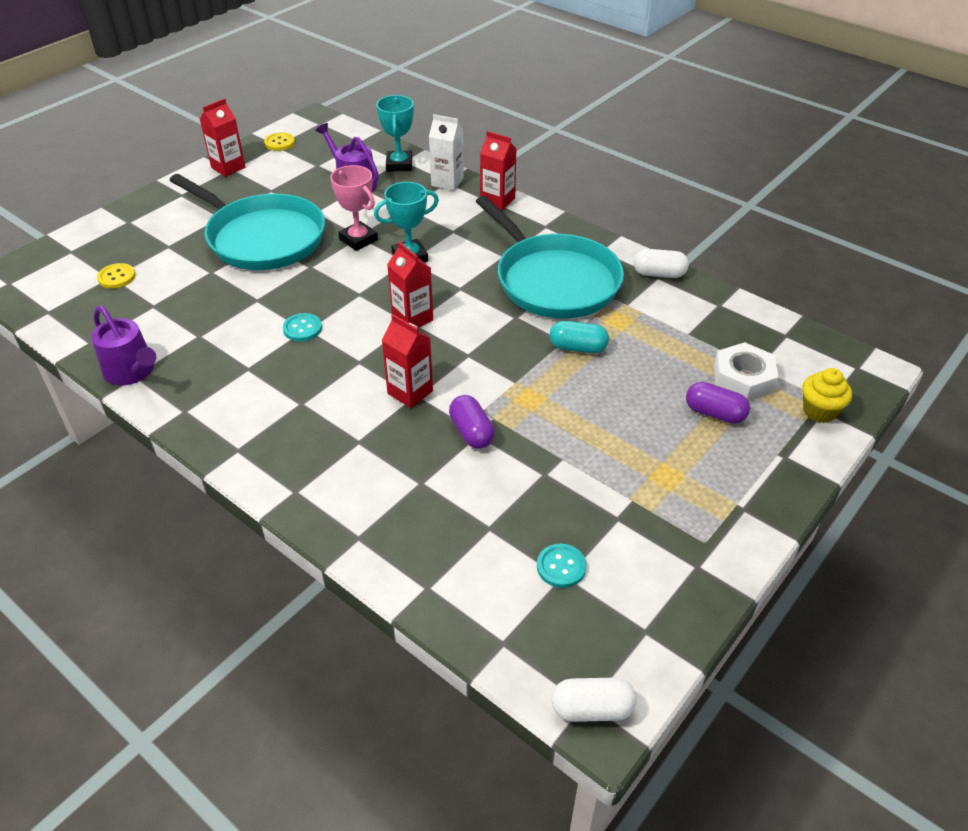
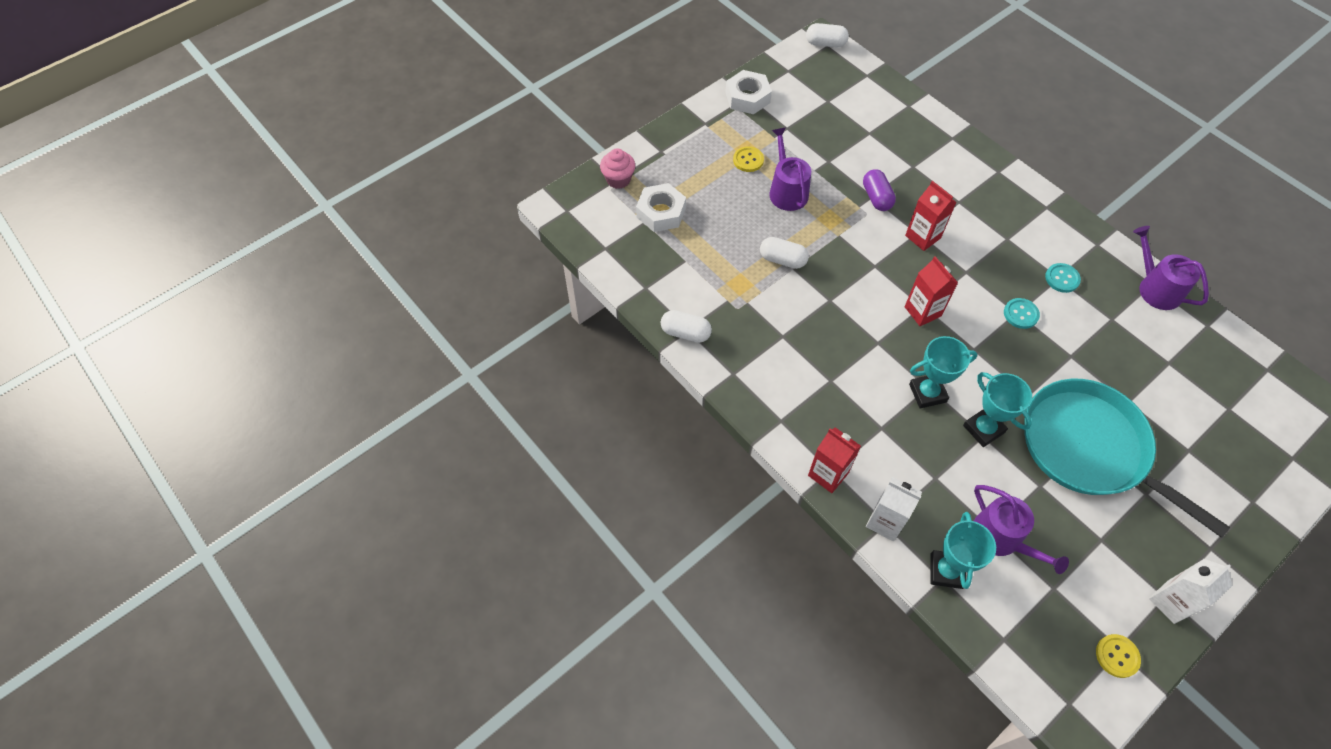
camera: 170 degrees left, 15 degrees up
(117, 277) = (1223, 408): yellow button -> yellow button (748, 160)
(228, 167) = (1171, 601): red carton -> white carton
(358, 240) = (983, 429): pink trophy -> turquoise trophy
(554, 281) = (787, 339): turquoise pan -> none
(561, 567) = (828, 106): turquoise button -> turquoise button (1062, 278)
(578, 348) = (782, 260): turquoise capsule -> white capsule
(593, 425) = (787, 191): none -> purple watering can
(696, 564) = (747, 97): none -> white nut
(714, 413) = (695, 188): purple capsule -> none
(819, 411) = (618, 179): yellow cupcake -> pink cupcake

